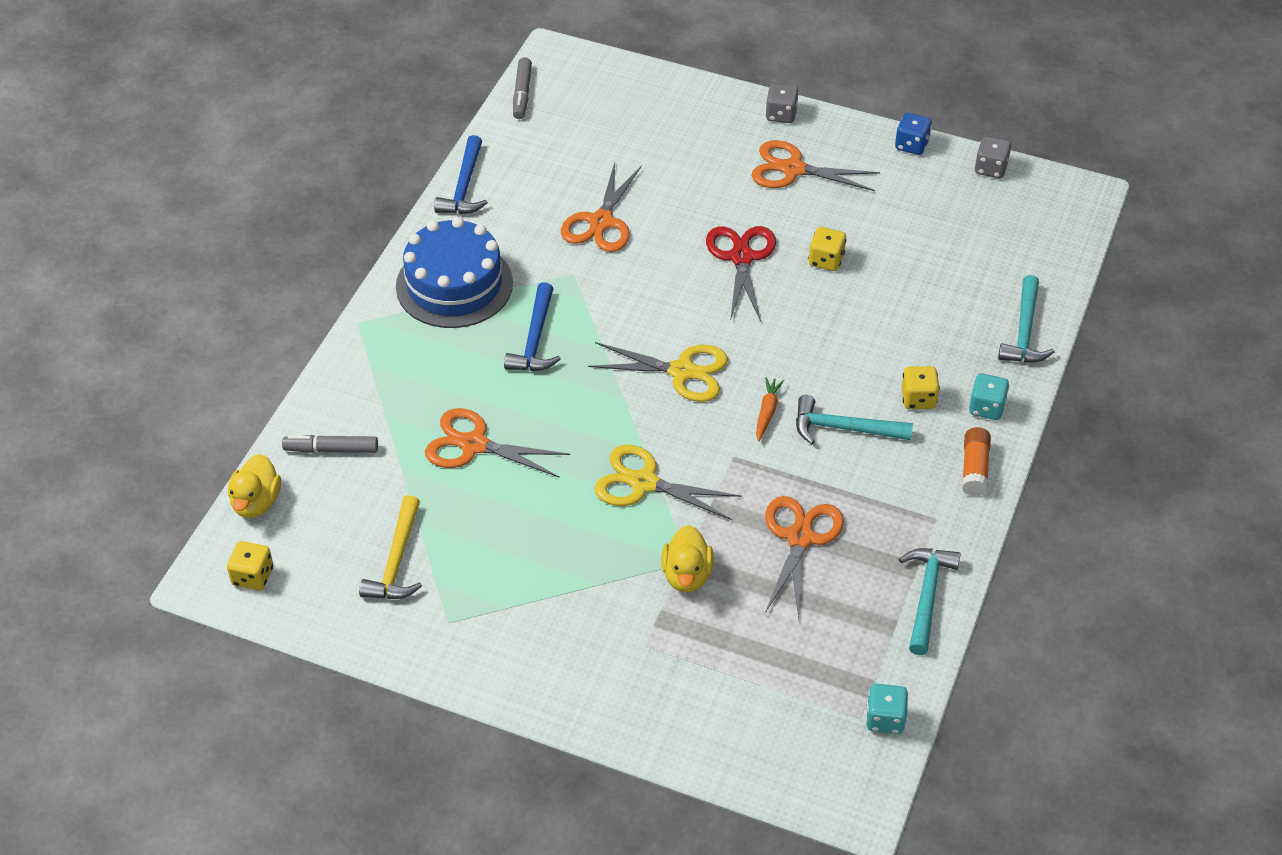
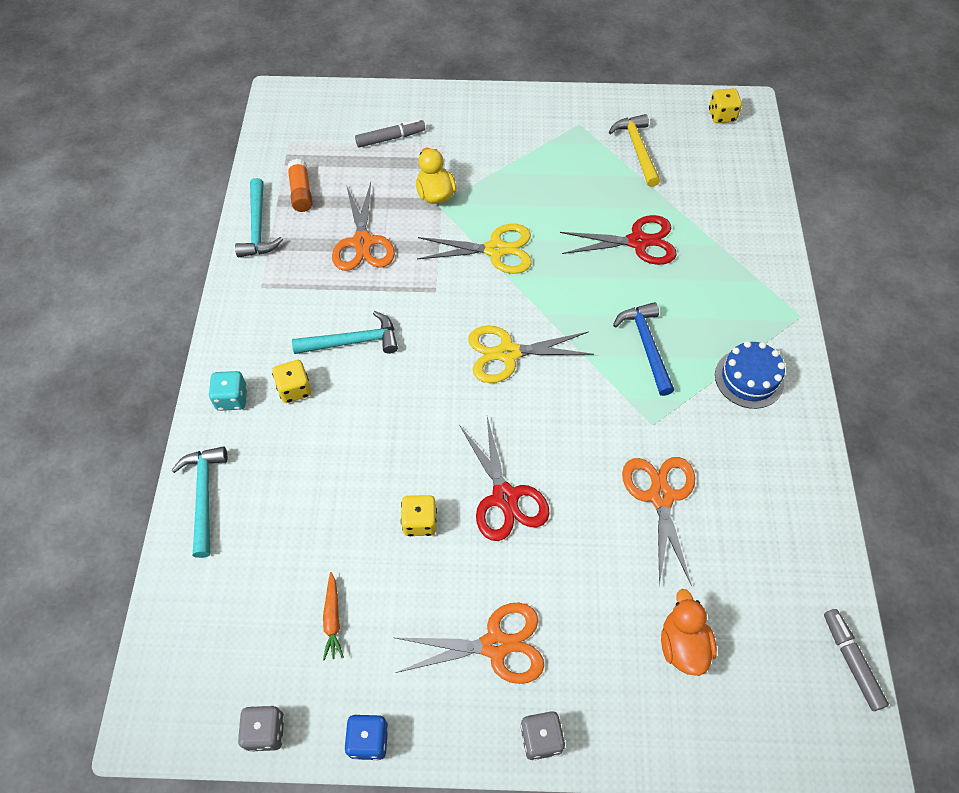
camera: 160 degrees right, 10 degrees up
(256, 502) = (758, 159): yellow duck -> none
(331, 449) = (738, 208): grey marker -> grey marker (390, 138)
(454, 285) = (749, 378): blue cake -> blue cake, size x0.61
(464, 186) = (818, 497): blue hammer -> none
(474, 445) = (638, 242): orange scissors -> red scissors
(644, 133) = (682, 644): none -> orange duck
(767, 412) = (422, 337): orange carrot -> orange carrot (332, 619)
(885, 719) = (272, 144): turquoise dice -> none
(974, 469) = (235, 337): orange glue stick -> orange glue stick (301, 192)

